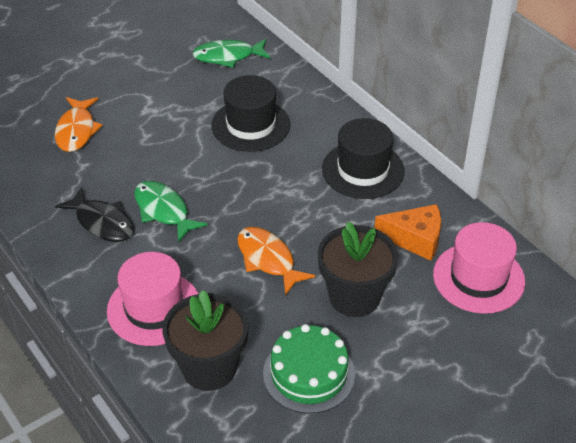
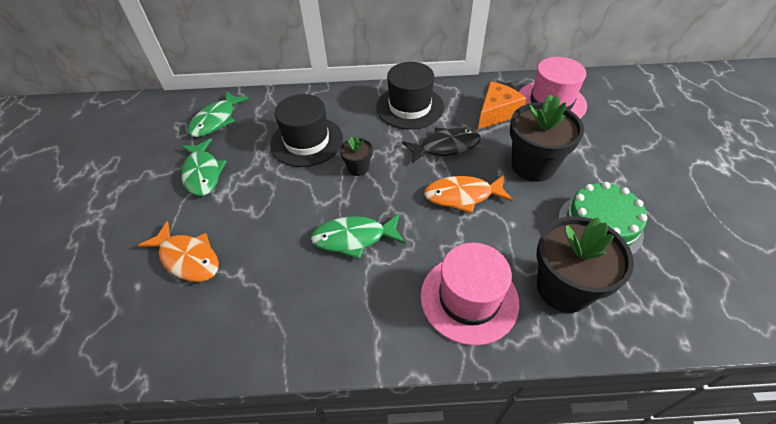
camera: 55 degrees left, 5 degrees up
(102, 222) = (329, 291): black fish -> black fish (445, 146)
(162, 87) = (203, 173): none -> green fish
(245, 174) = (358, 168): none -> black flower pot

